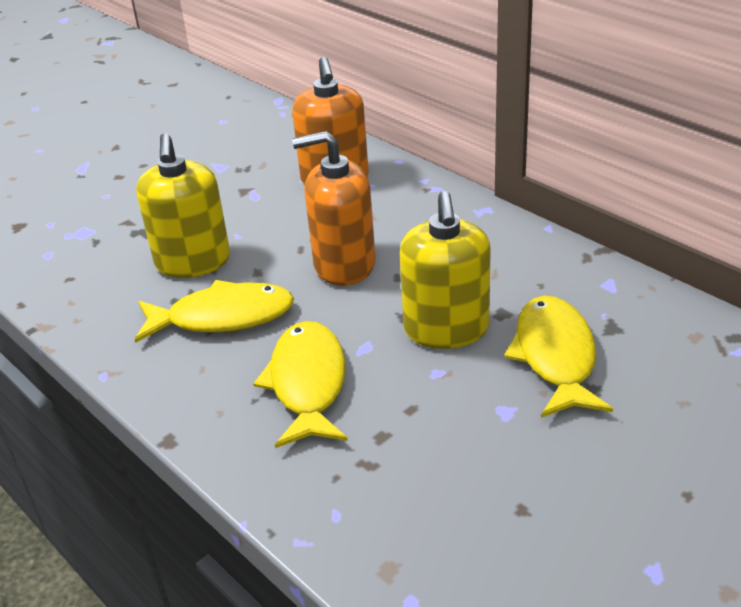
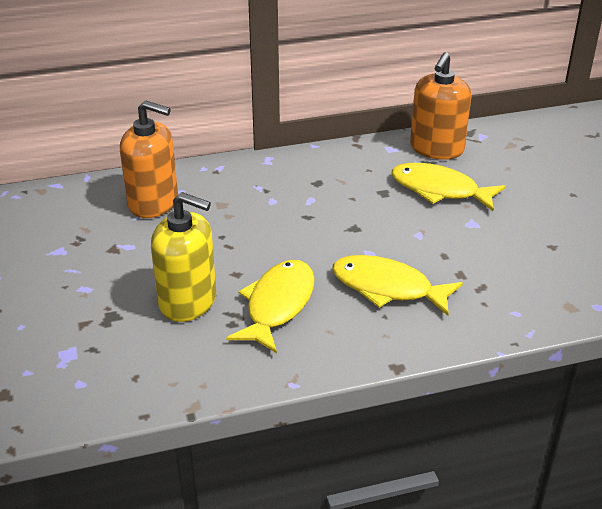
camera: 65 degrees left, 0 degrees up
(344, 265) = (270, 233): orange soap dispenser -> orange soap dispenser (436, 149)
(446, 329) = (380, 217): yellow soap dispenser -> none

